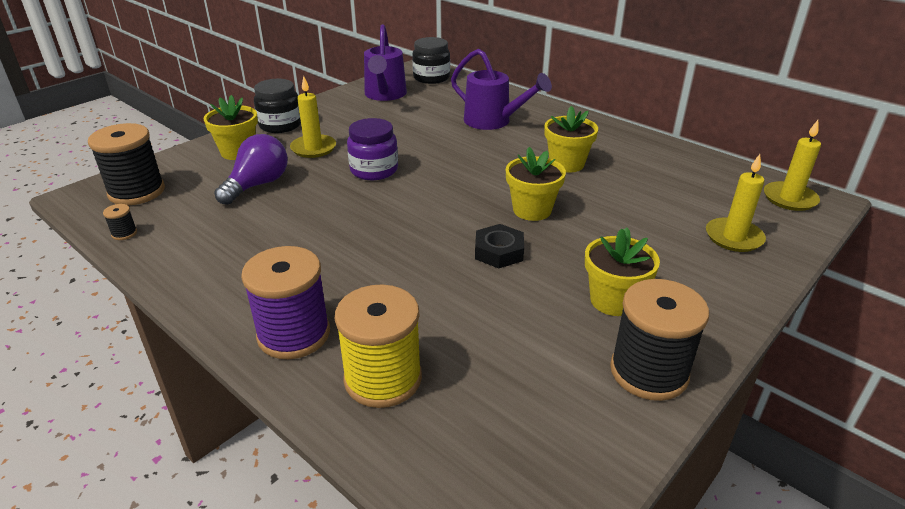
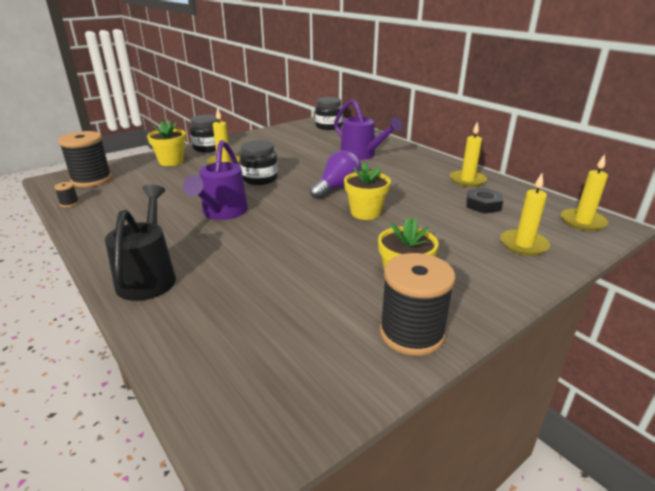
camera: 10 degrees right, 5 degrees down
(258, 185) = (174, 182): purple light bulb -> purple light bulb (337, 188)
(294, 334) = (149, 276): purple spool -> black watering can
(374, 170) = (260, 179): purple jar -> black jar
(383, 379) = (198, 313): yellow spool -> none
(384, 95) = (290, 134): purple watering can -> purple watering can (222, 213)
(499, 251) = (327, 237): black nut -> black nut (483, 205)
(566, 164) = (406, 185): yellow flower pot -> none
(638, 150) = (467, 180): none -> yellow candle

